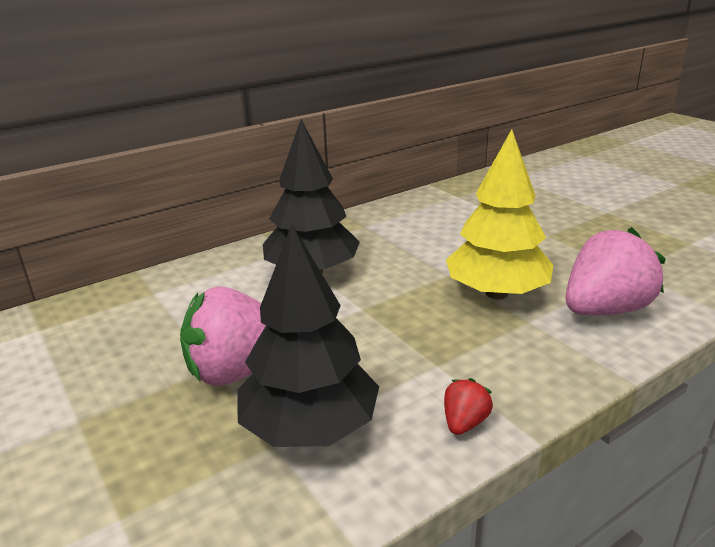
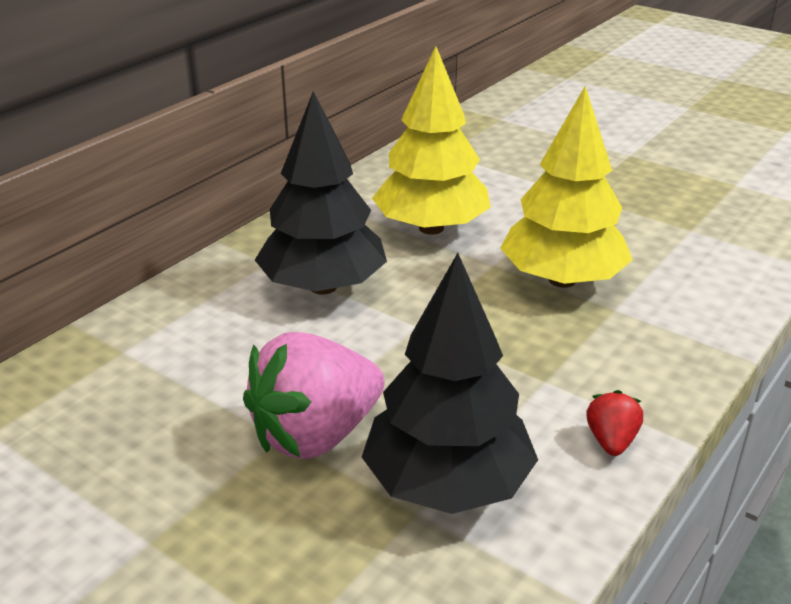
camera: 20 degrees left, 5 degrees up
(416, 244) = (431, 228): none -> yellow tree
(604, 310) = (686, 281): pink strawberry -> none

